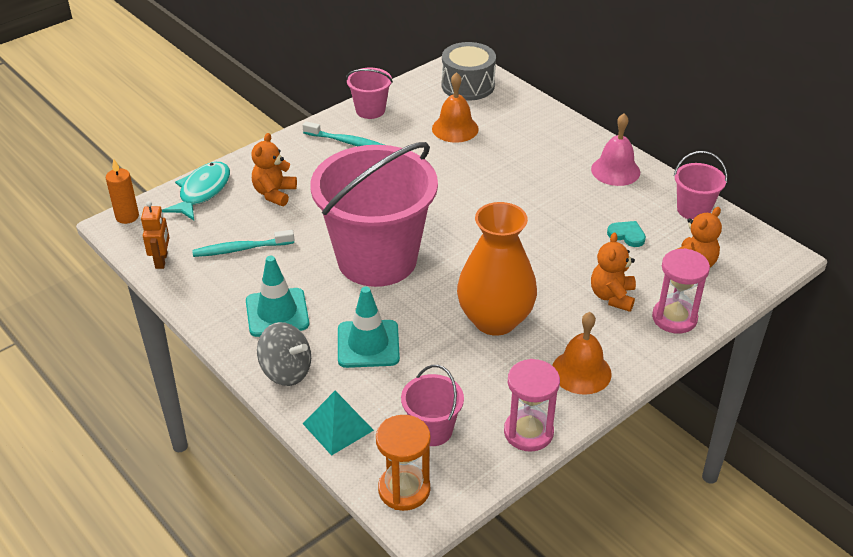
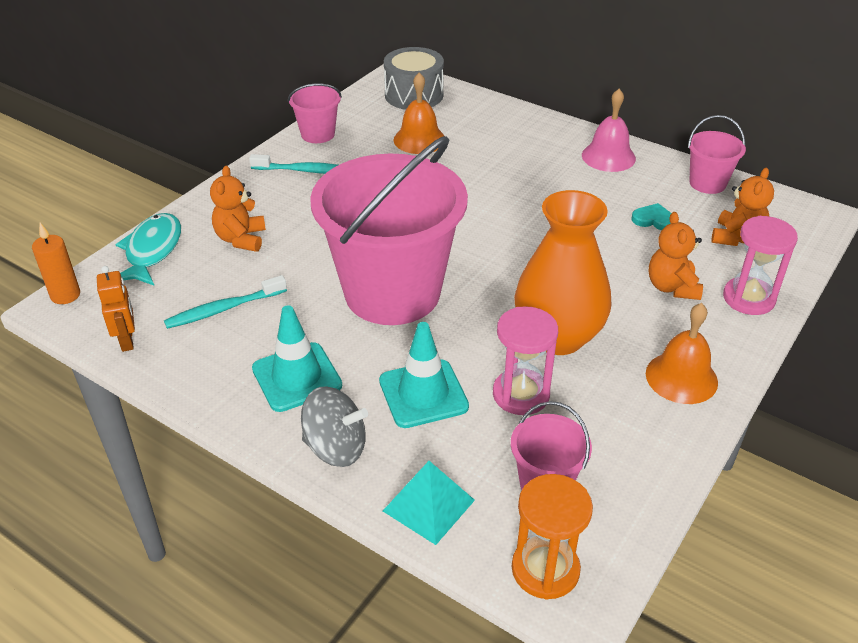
camera: 15 degrees left, 0 degrees up
(528, 432) = (658, 462): pink hourglass -> pink hourglass (521, 394)

